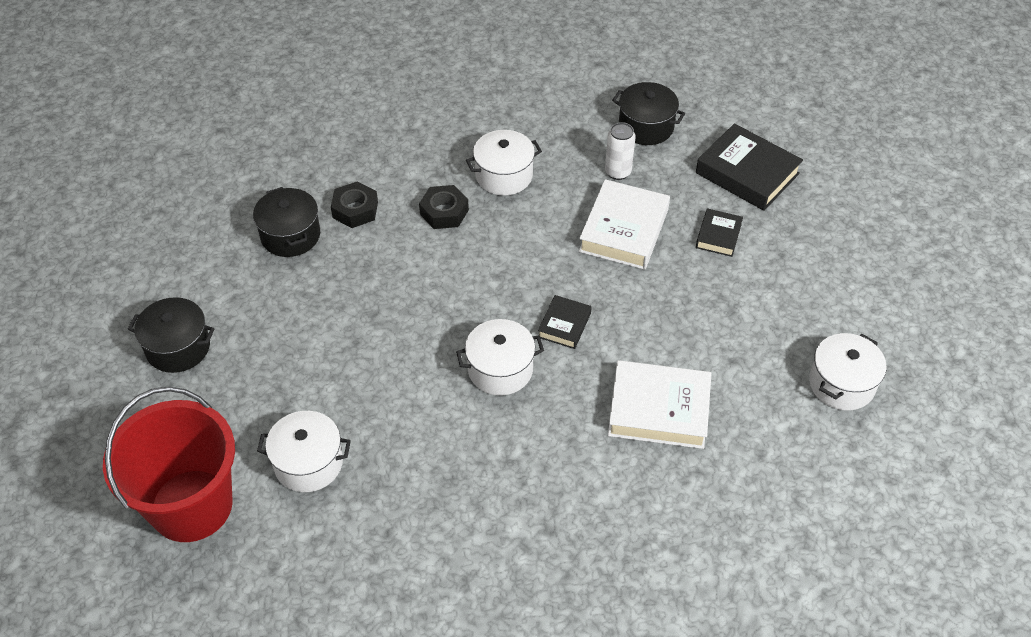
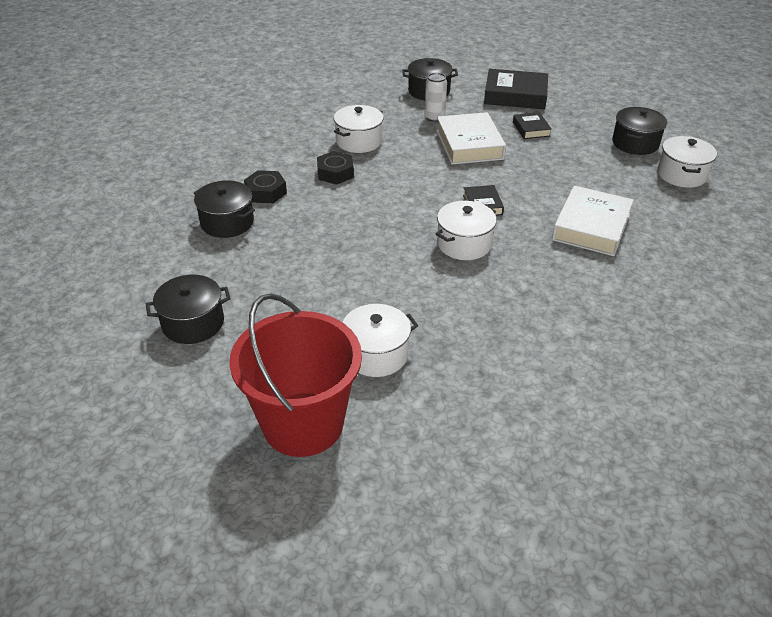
camera: 30 degrees left, 10 degrees down
(658, 410) = (591, 227): white book -> white book turned 45 degrees counterclockwise
(829, 311) = (635, 143): none -> black pot

